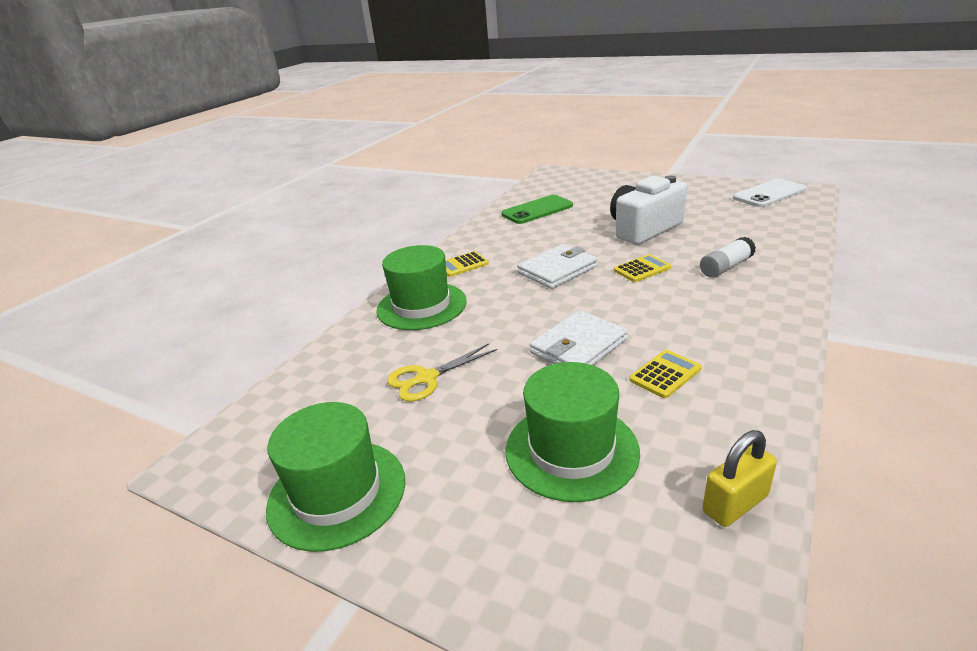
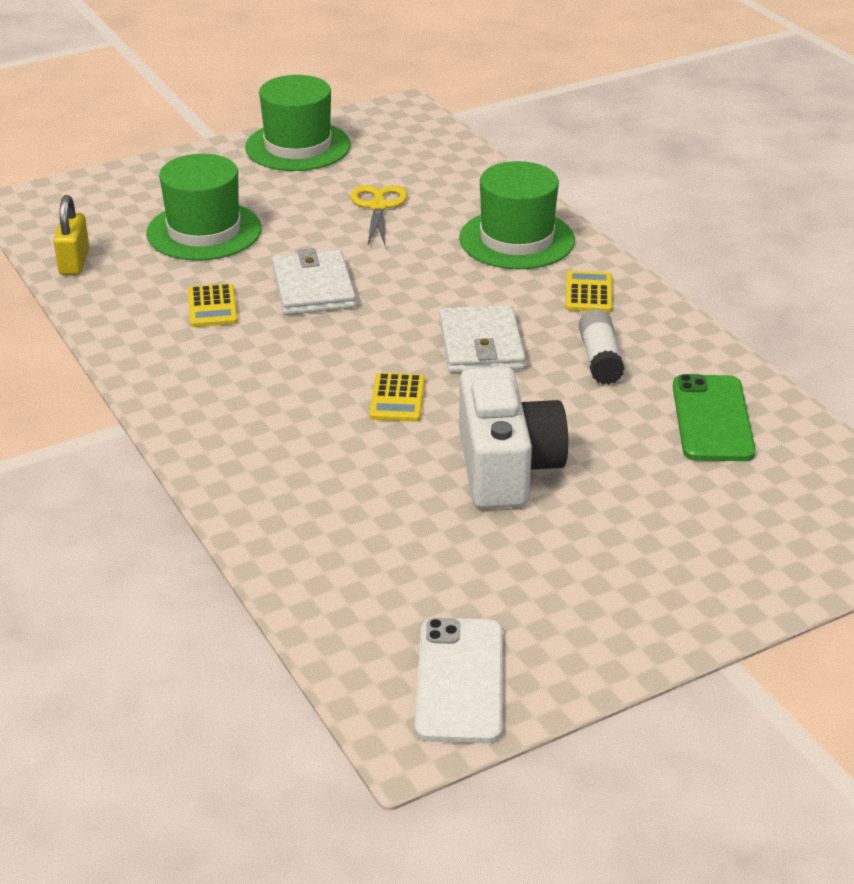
camera: 120 degrees right, 5 degrees up
(726, 267) = (313, 456): white glue stick -> white glue stick (600, 359)

